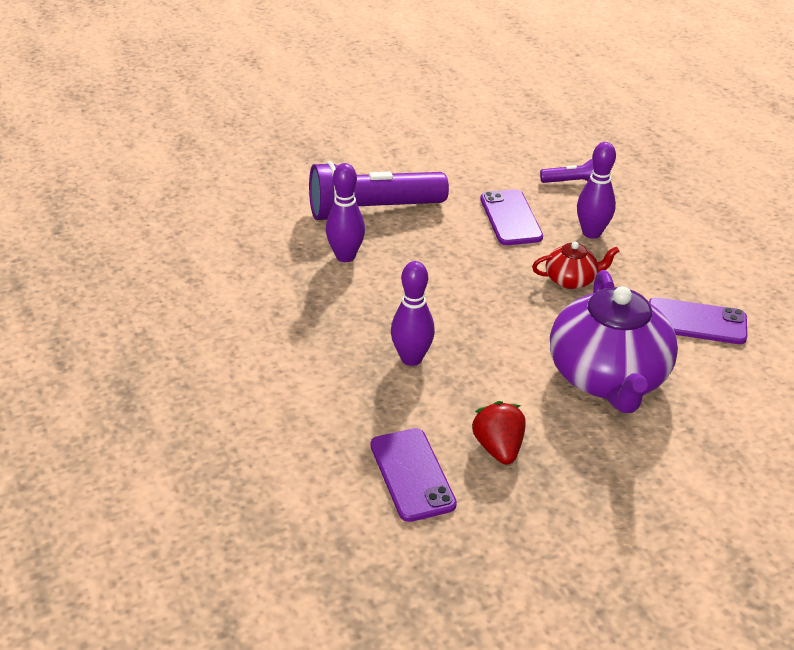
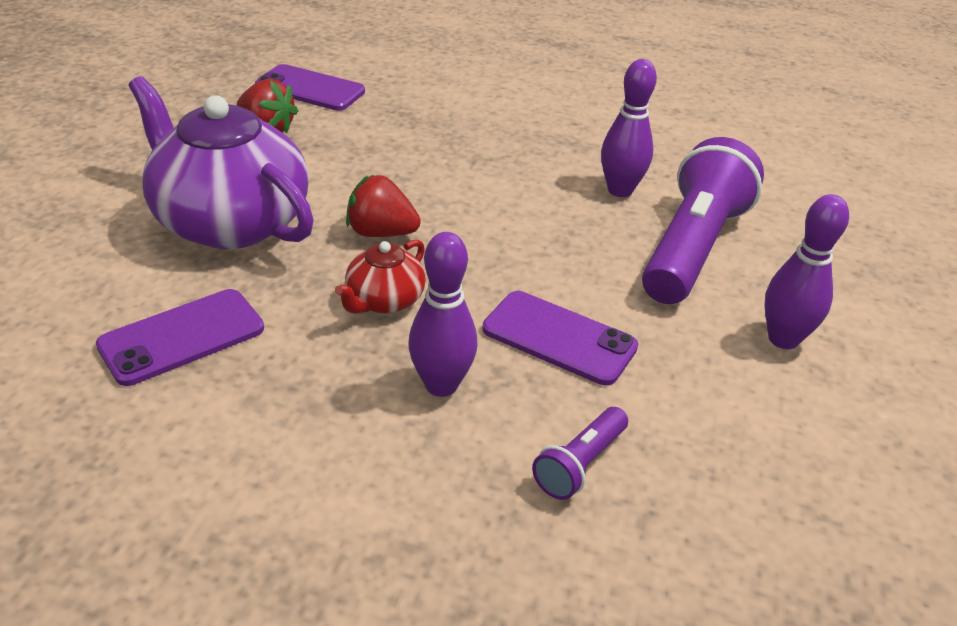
camera: 130 degrees right, 0 degrees up
(411, 358) = (422, 147): purple bowling pin -> purple bowling pin (783, 339)
(524, 315) = (381, 233): none -> red strawberry

